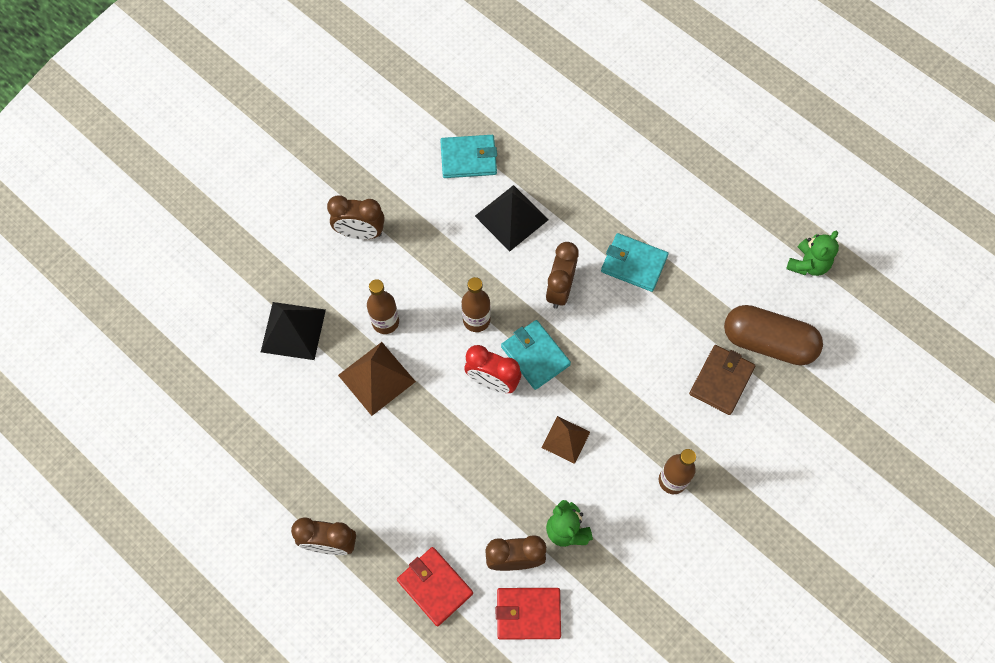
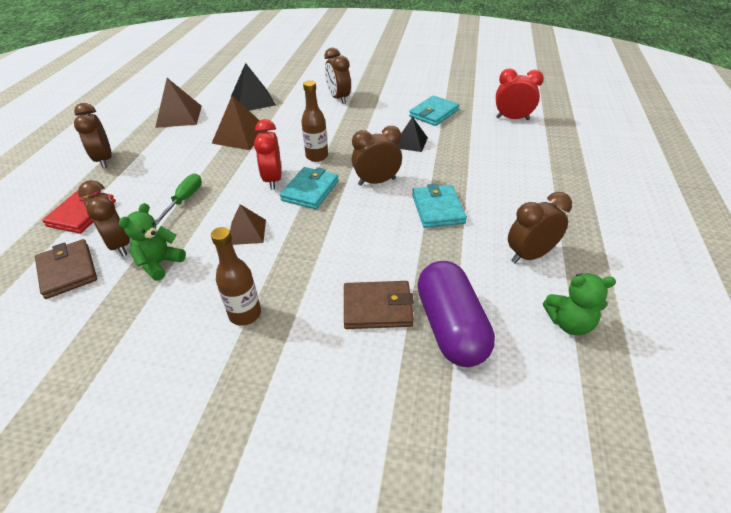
camera: 60 degrees right, 25 degrees down
(273, 431) = (179, 116): none -> brown pyramid
(385, 322) = (284, 125): brown bottle -> none
(468, 158) = (433, 113): turquoise wallet -> turquoise wallet turned 75 degrees clockwise
(474, 479) = (184, 200): none -> green screwdriver
(511, 217) = (411, 142): black pyramid -> black pyramid, size x0.65
(528, 613) = (68, 271): red wallet -> brown wallet
(533, 95) = (512, 118): none -> red clock
(732, 237) = (530, 255): none -> brown clock
(768, 342) = (451, 327): brown capsule -> purple capsule

